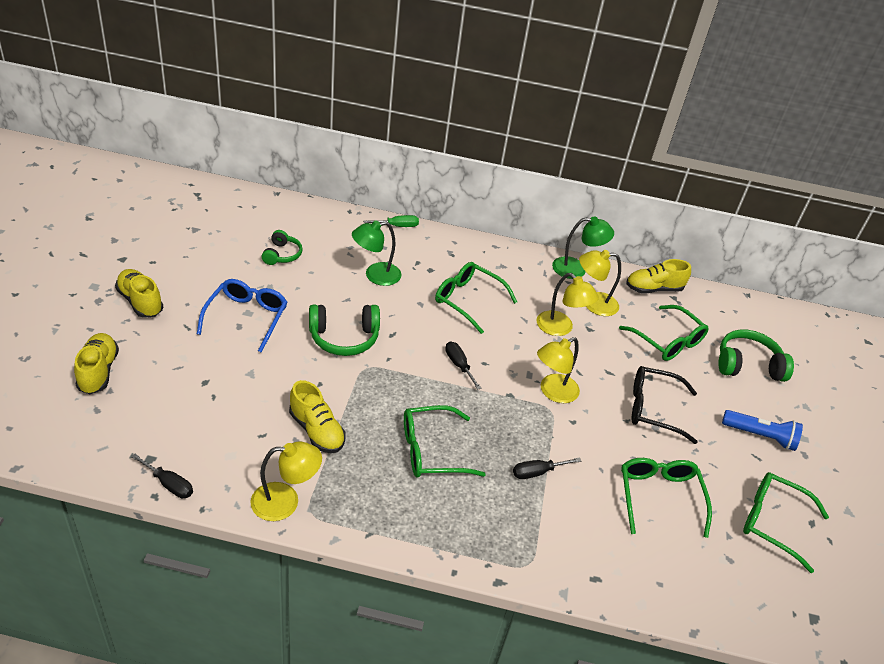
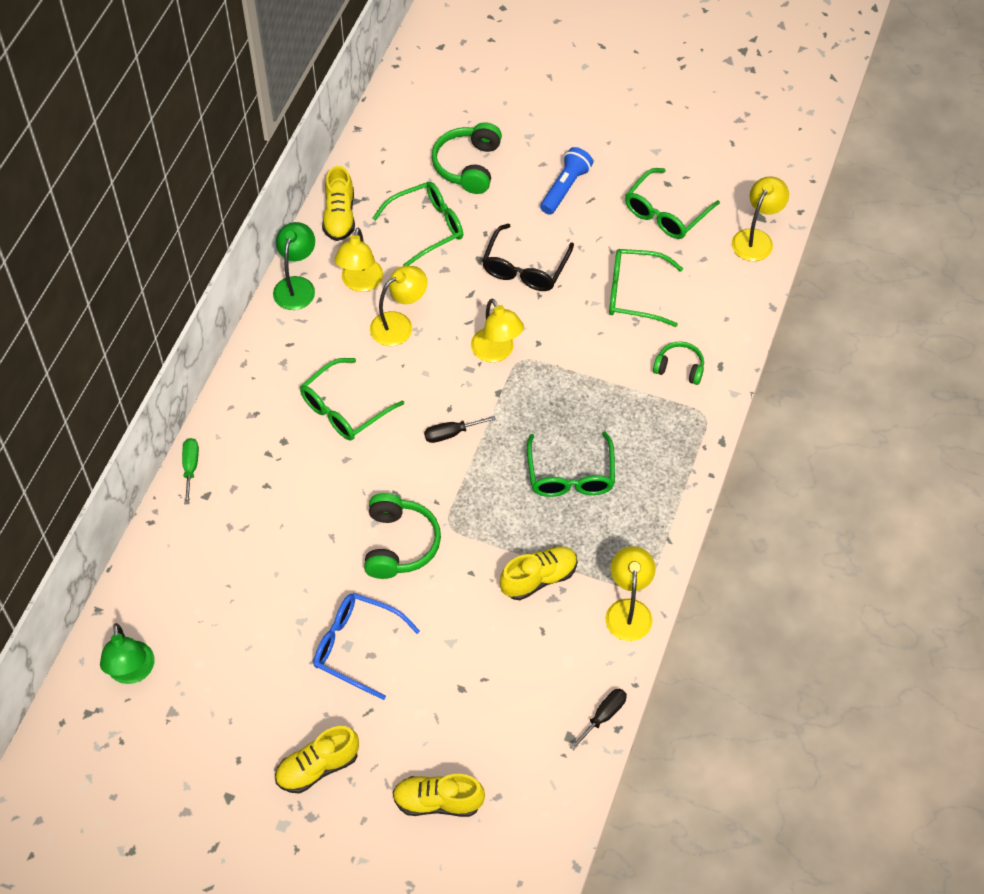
camera: 75 degrees left, 15 degrees up
(282, 255) = (238, 606): green headphones -> green headphones (679, 368)
(375, 275) = (290, 502): green lamp -> green lamp (132, 672)
(537, 472) = (602, 387): black screwdriver -> none
(782, 613) = (756, 238): none -> yellow lamp

